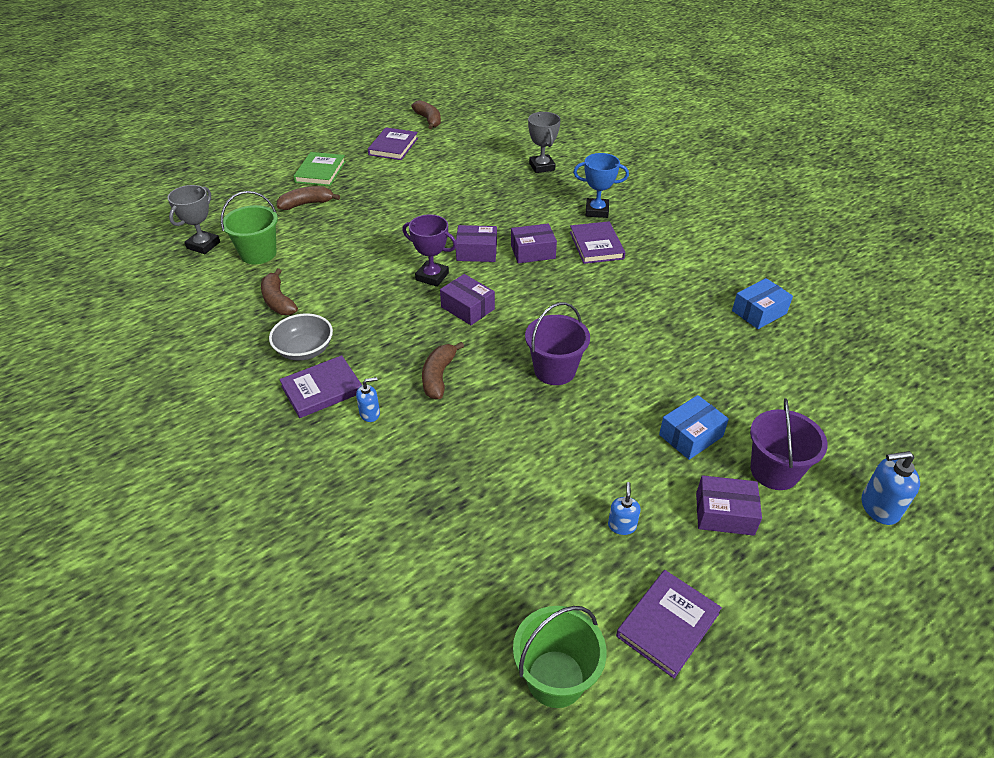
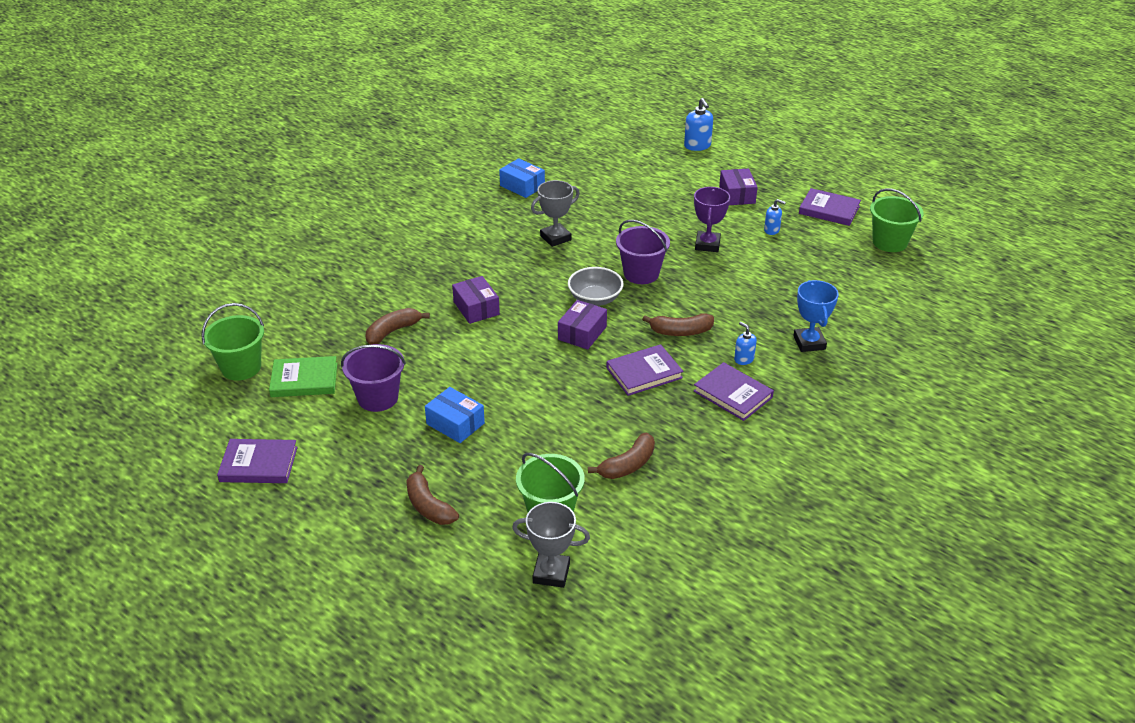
camera: 105 degrees left, 5 degrees down
(305, 350) = (690, 421): grey bowl -> grey bowl (595, 299)
(320, 172) = (342, 519): green book -> green book (304, 380)
(429, 120) = (172, 448): brown banana -> brown banana (393, 331)
(432, 276) = (542, 365): purple trophy -> purple trophy (707, 244)
(476, 252) = (489, 344): purple box -> none
(500, 143) = (241, 367): none -> green bucket
(542, 167) = (298, 326): grey trophy -> grey trophy (555, 238)
(596, 245) = (452, 272): purple book -> purple book (644, 373)
(597, 211) = (388, 278): blue trophy -> blue trophy (809, 343)
(622, 525) = (772, 230): blue soap dispenser -> blue soap dispenser turned 150 degrees counterclockwise
(691, 435) = (677, 209): blue box -> blue box (455, 423)
(774, 471) = (690, 179): purple bucket -> purple bucket (378, 398)

